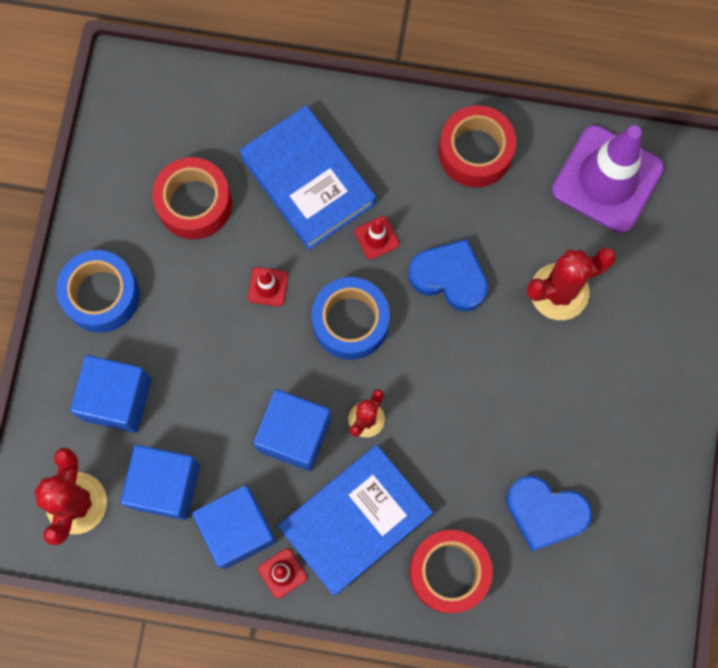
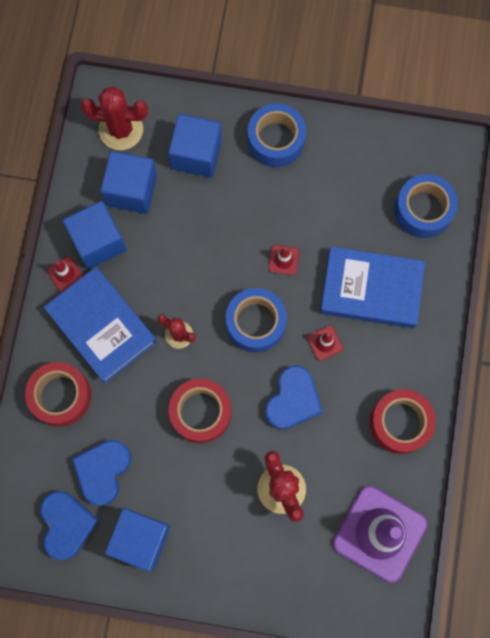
camera: 90 degrees right, 0 degrees up
(194, 203) = (350, 204): red tape -> red tape (200, 412)
(205, 115) = (423, 210): none -> blue tape
(294, 435) = (168, 281): blue cube -> blue cube (141, 539)
(308, 181) = (371, 289): blue book -> blue book turned 45 degrees clockwise
(614, 557) = (67, 524): none -> blue heart

